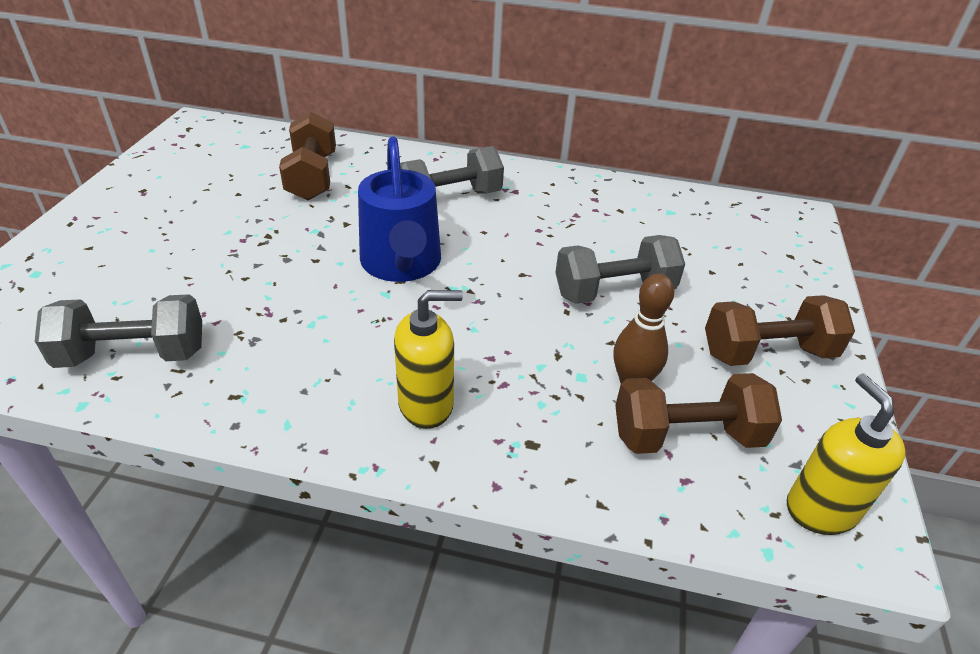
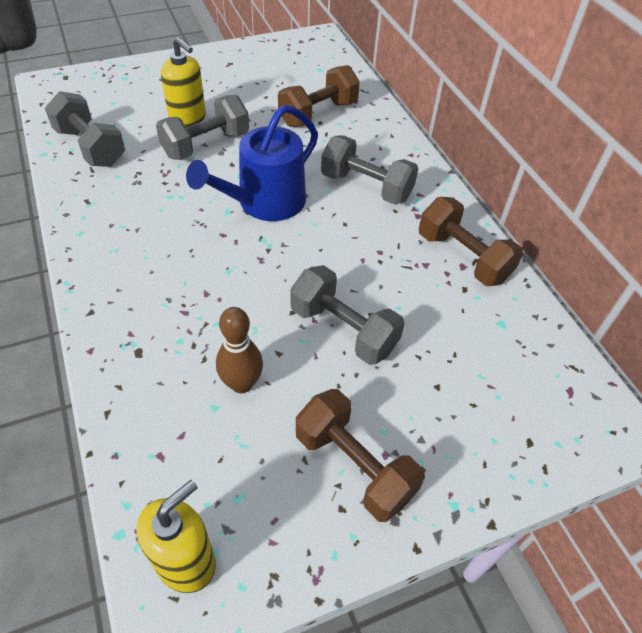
camera: 55 degrees right, 10 degrees up
(260, 263) = (206, 145): none -> grey dumbbell
(426, 404) = (137, 283): yellow soap dispenser -> yellow soap dispenser (188, 118)
(686, 435) = (207, 440): brown dumbbell -> brown dumbbell (463, 257)

